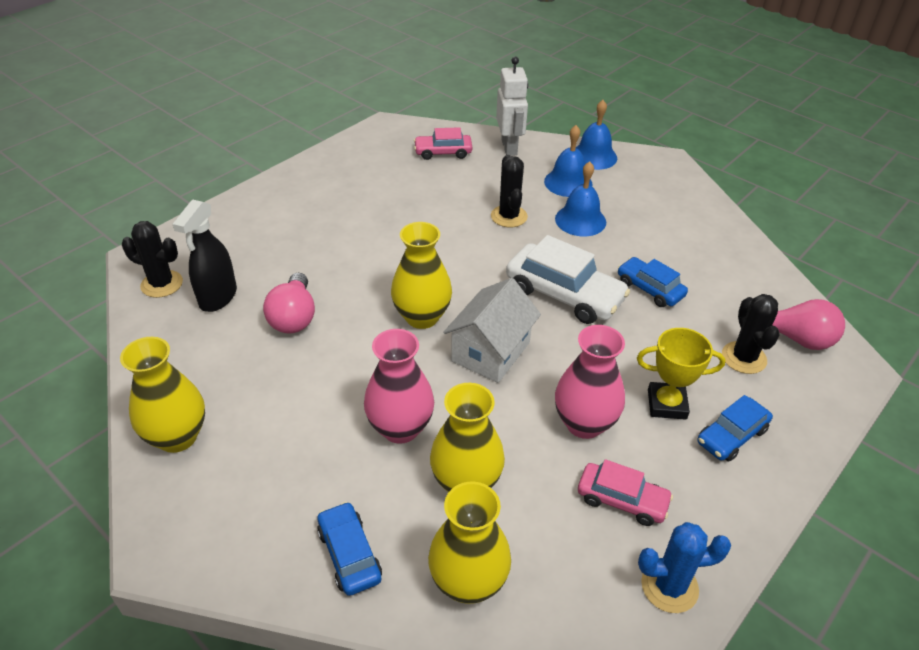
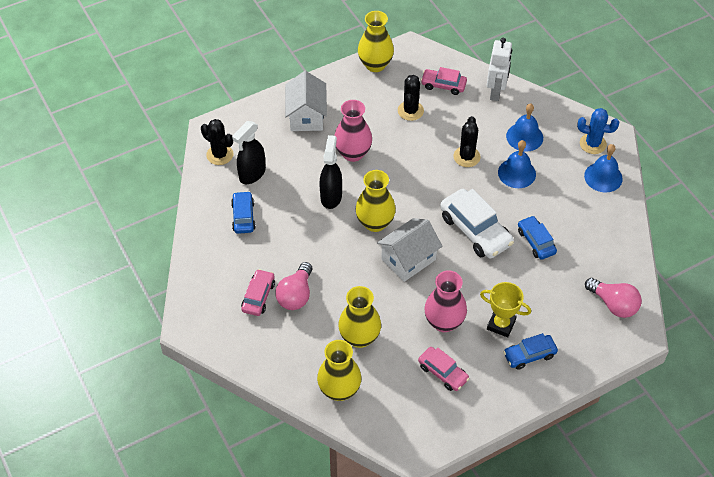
camera: 20 degrees right, 10 degrees up
(177, 437) = (209, 264): yellow vase -> yellow vase (375, 65)
(276, 464) = (258, 296): none -> pink car
(277, 215) = (306, 116): none -> white house
(294, 317) = (295, 201): pink light bulb -> pink light bulb (296, 295)
(345, 299) = (331, 196): none -> black spray bottle
(349, 554) = (283, 357): blue car -> blue car (243, 216)
(400, 428) = (335, 294): pink vase -> pink vase (353, 153)
(594, 156) = (557, 116): blue bell -> blue bell (603, 177)
(669, 586) = (444, 424): blue cactus -> blue cactus (592, 144)
(743, 358) = (569, 308): black cactus -> black cactus (410, 111)

